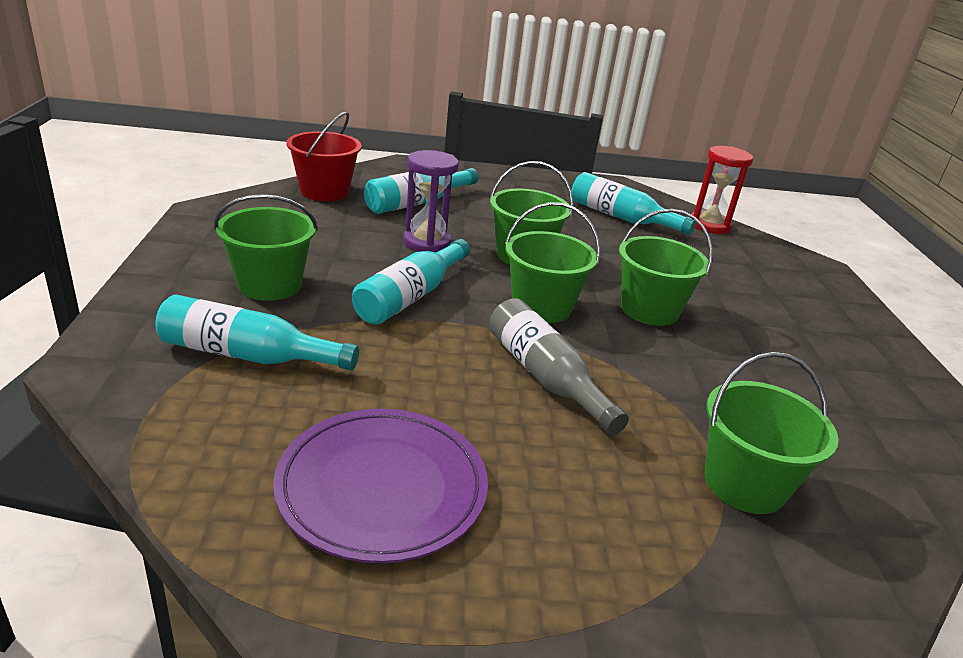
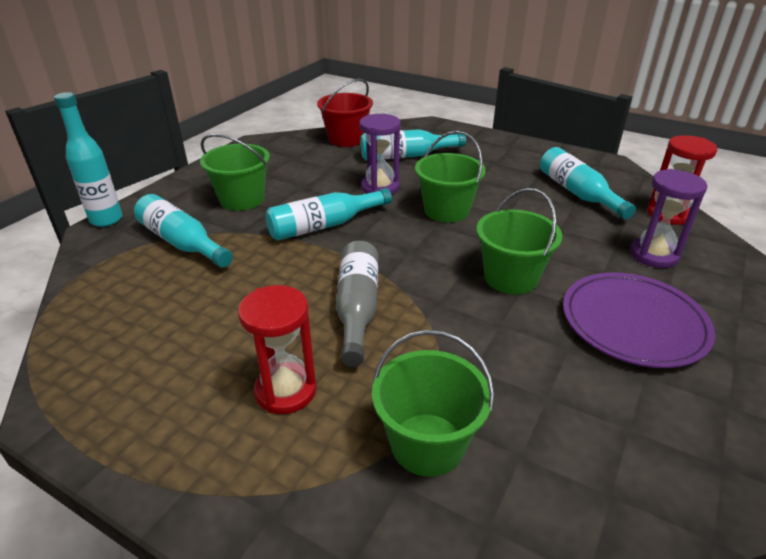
camera: 35 degrees right, 5 degrees up
(88, 350) = (106, 220): none -> turquoise bottle
(382, 487) = (166, 349): purple plate -> purple plate (633, 323)
(541, 307) = (416, 254): green bucket -> none
(568, 483) = (286, 391): none -> red hourglass
(735, 264) = (653, 255): none -> purple hourglass

